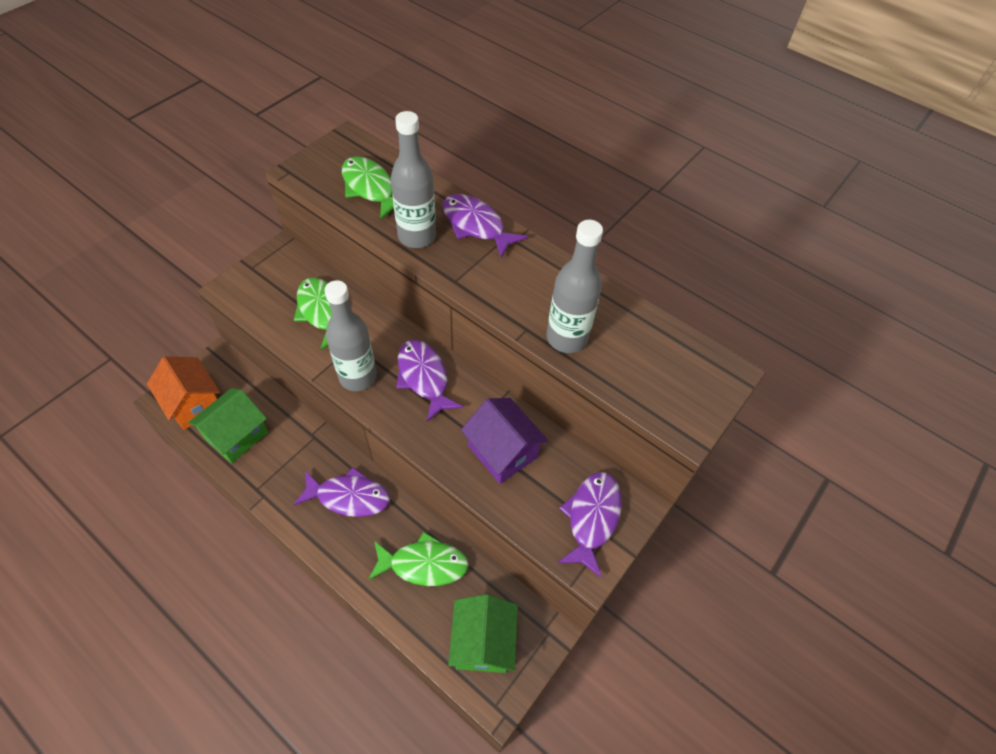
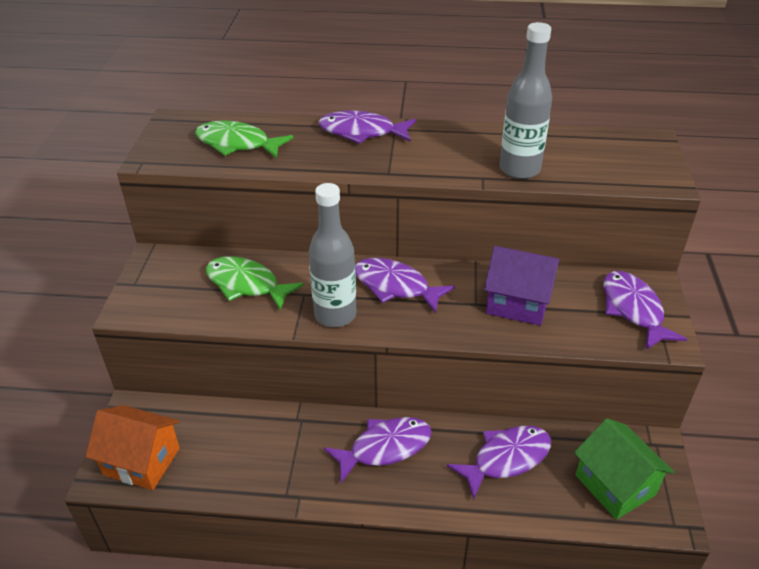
camera: 30 degrees left, 15 degrees down
(236, 435) = (218, 462): green house -> none
(417, 236) = (319, 158): grey bottle -> none
(424, 564) = (506, 459): green fish -> purple fish

